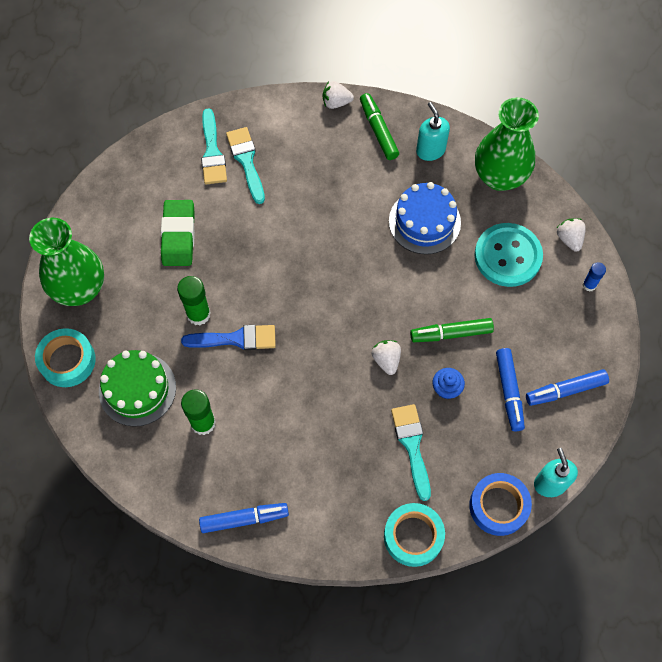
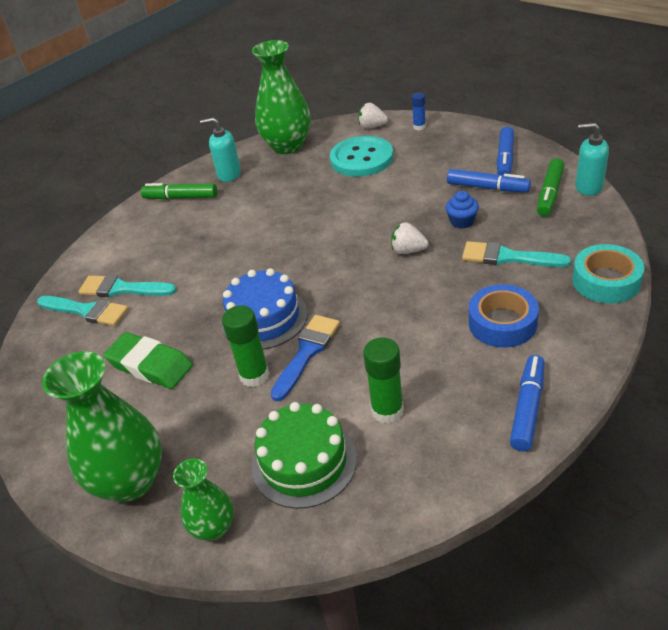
camera: 55 degrees left, 25 degrees down
(67, 361) = (213, 527): turquoise tape -> green vase
(336, 102) = (128, 215): white strawberry -> none
(424, 222) = (291, 194): blue cake -> blue cake (264, 318)
(451, 333) = (410, 205): green marker -> green marker (550, 193)
(498, 506) = (597, 220): blue tape -> blue tape (502, 323)

